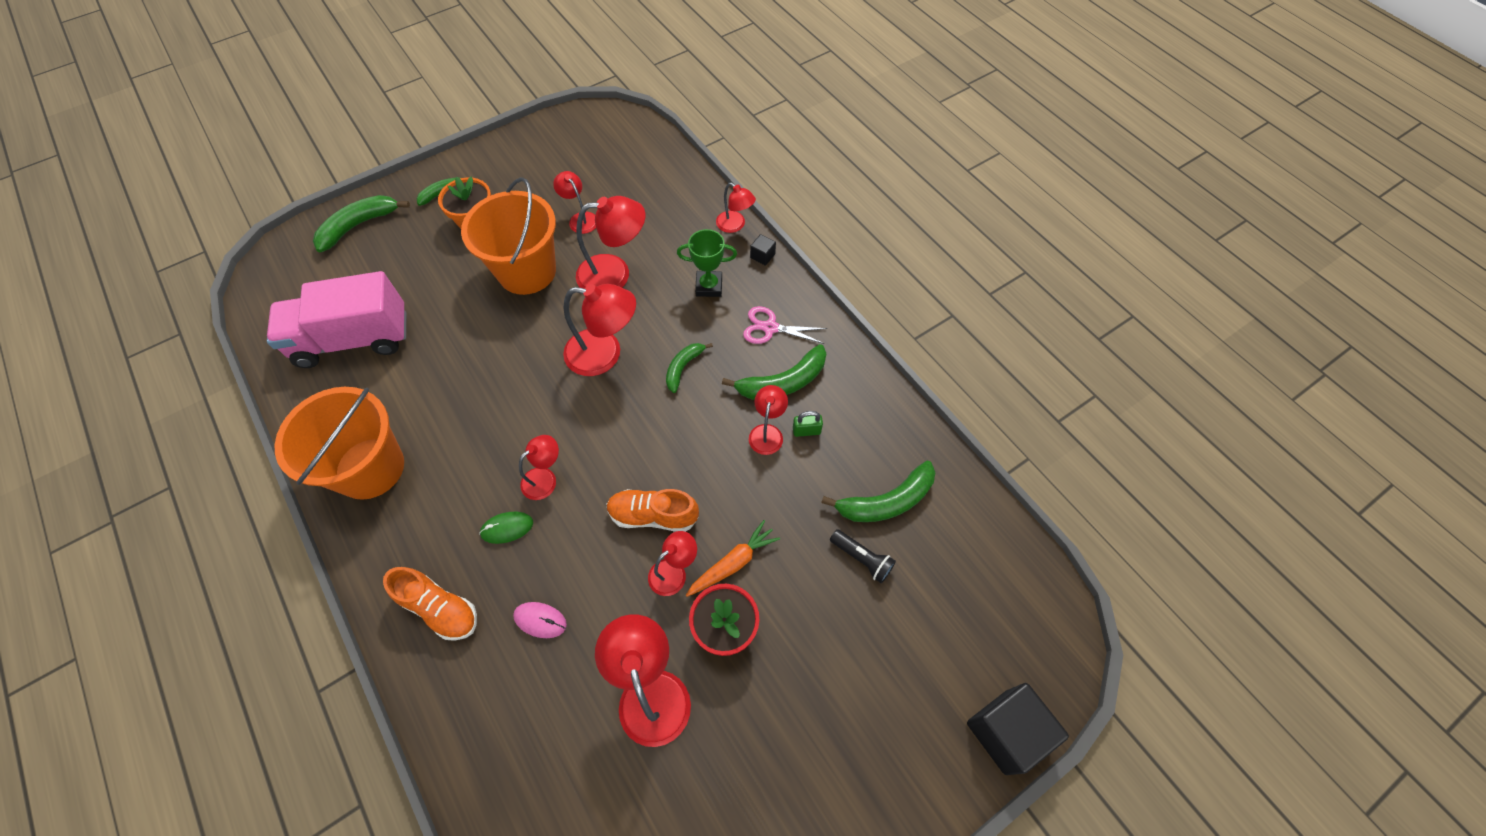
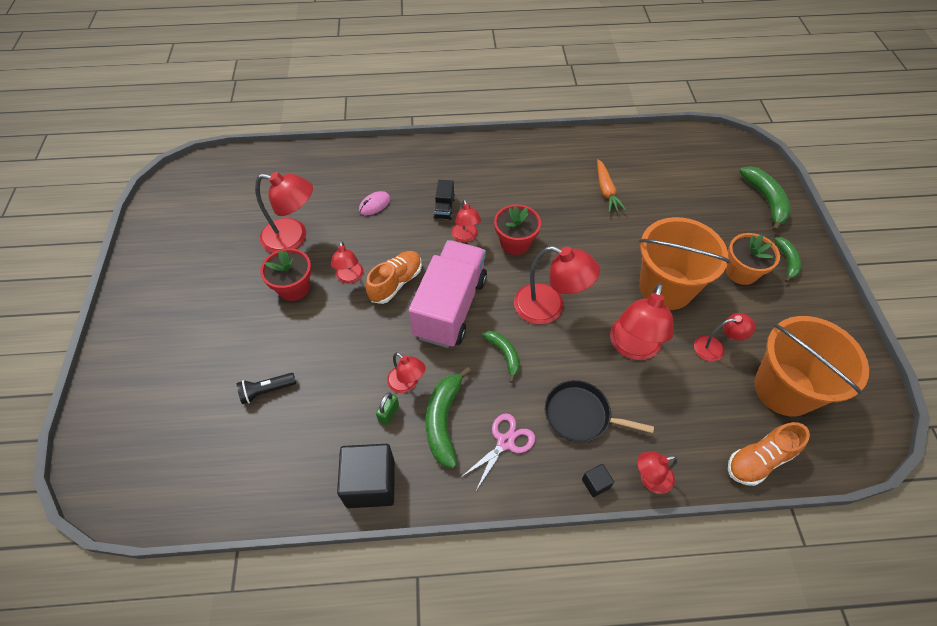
camera: 120 degrees right, 5 degrees down
(353, 339) = (645, 174): pink truck -> pink truck (450, 307)
(370, 468) = (532, 160): orange bucket -> orange bucket (784, 389)
(440, 608) = (417, 166): orange shoe -> orange shoe (759, 460)
(507, 528) = (444, 208): green mouse -> black truck
(529, 423) = (515, 243): none -> red flower pot
(605, 354) = (549, 307): red lamp -> red lamp turned 105 degrees counterclockwise
(709, 286) = (580, 415): green trophy -> black pan
(733, 563) = (329, 311): orange carrot -> orange carrot (606, 190)
(886, 501) = (290, 435): green banana -> none
(1006, 731) = (98, 407): black cube -> black cube (370, 483)

